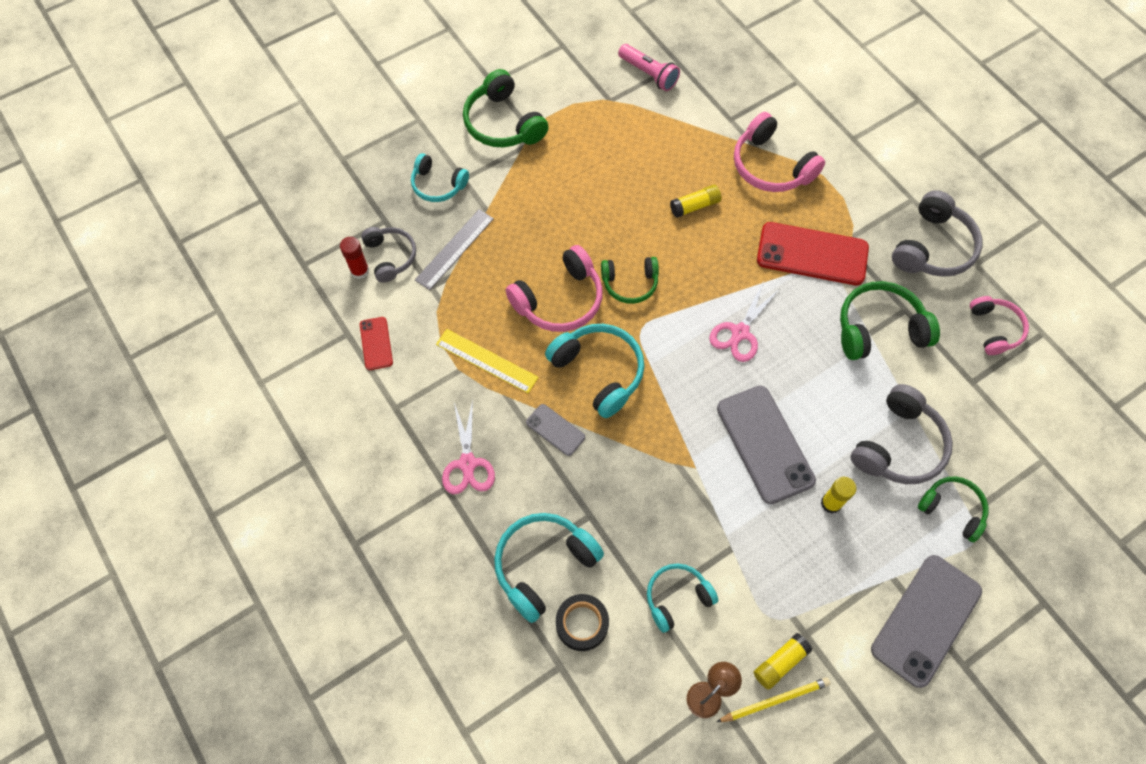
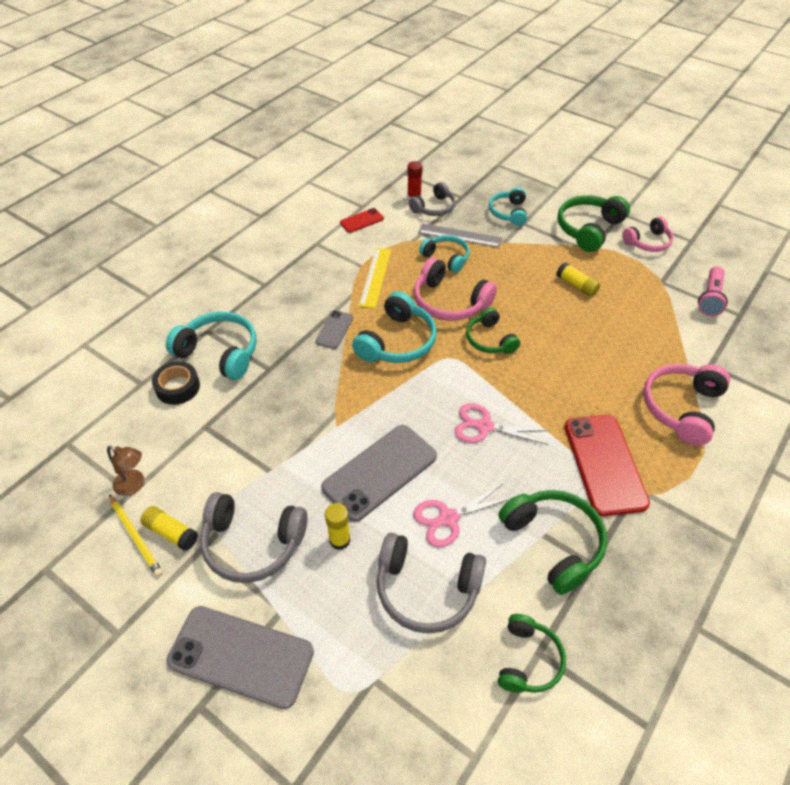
camera: 70 degrees right, 15 degrees down
(467, 464) = (287, 290): pink scissors -> pink scissors (448, 518)
(677, 598) = (214, 442): turquoise headphones -> turquoise headphones (446, 258)
(694, 206) = (596, 363): yellow glue stick -> yellow glue stick (576, 285)
(932, 247) = (688, 575): grey headphones -> grey headphones (252, 543)
(952, 509) = (373, 659): green headphones -> green headphones (528, 660)
(994, 329) = (621, 665): pink headphones -> pink headphones (648, 242)

